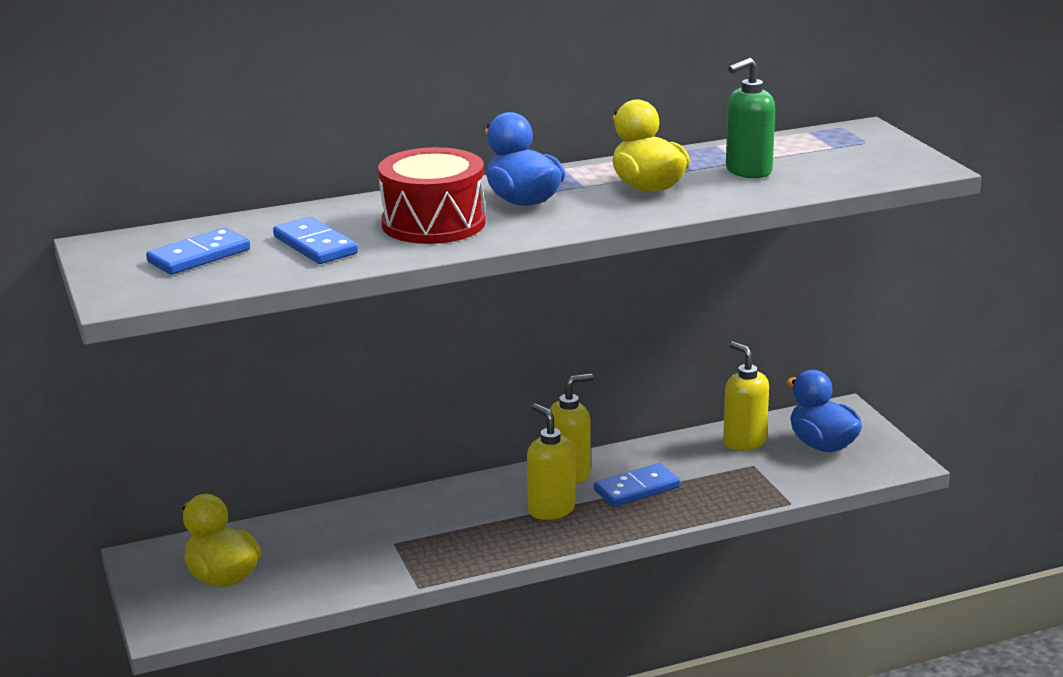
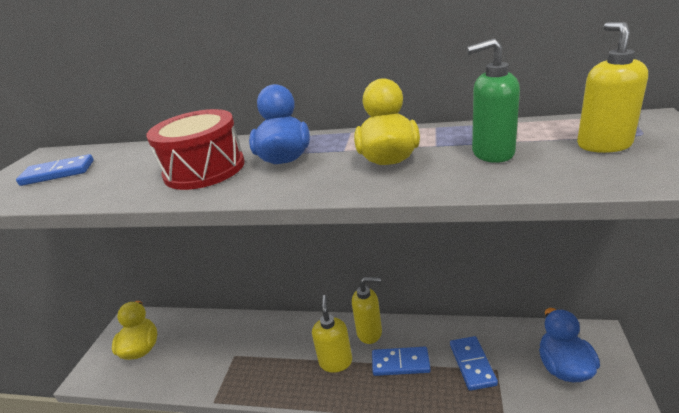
camera: 35 degrees right, 5 degrees up
(315, 245) = (118, 176): blue domino -> blue domino (472, 364)
(744, 442) = (502, 343): yellow soap dispenser -> yellow soap dispenser (603, 145)

